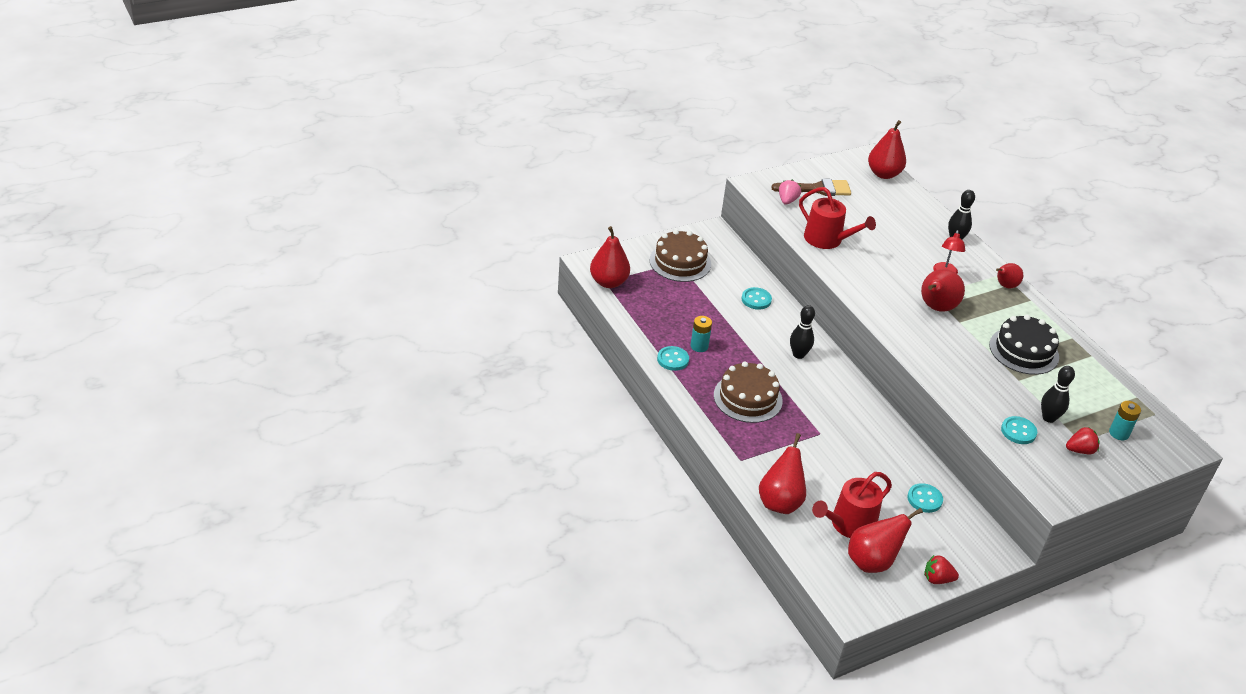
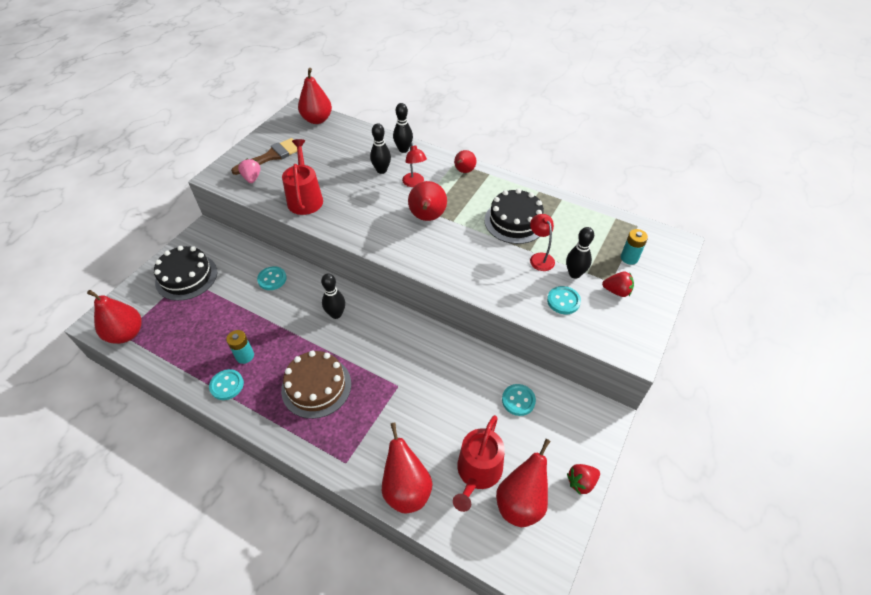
camera: 30 degrees left, 10 degrees up
(680, 262) = (186, 277): brown cake -> black cake
(827, 240) = (305, 198): red watering can -> red watering can turned 105 degrees counterclockwise
(919, 248) = (381, 170): none -> black bowling pin
(1024, 390) = (539, 258): none -> red lamp
(1080, 450) = (617, 291): red strawberry -> red strawberry turned 60 degrees clockwise

